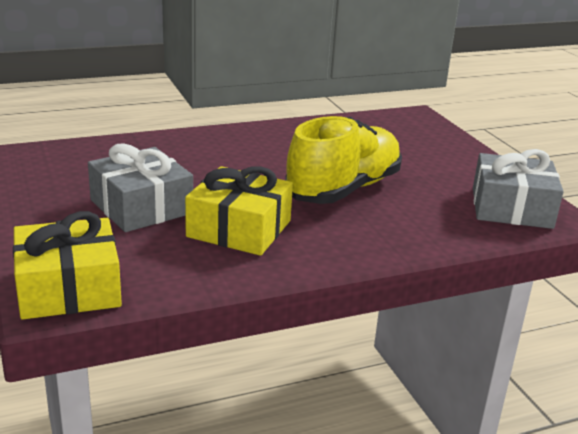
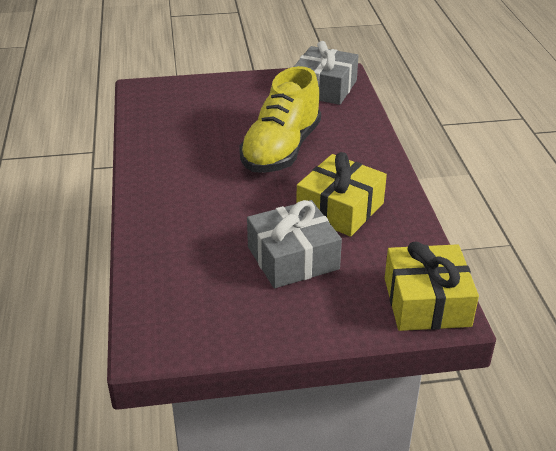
camera: 75 degrees left, 10 degrees up
(344, 189) = (281, 150): yellow shoe -> yellow shoe turned 120 degrees counterclockwise

